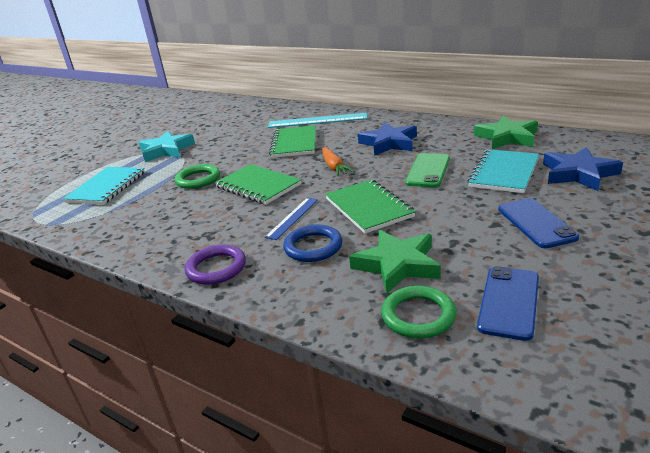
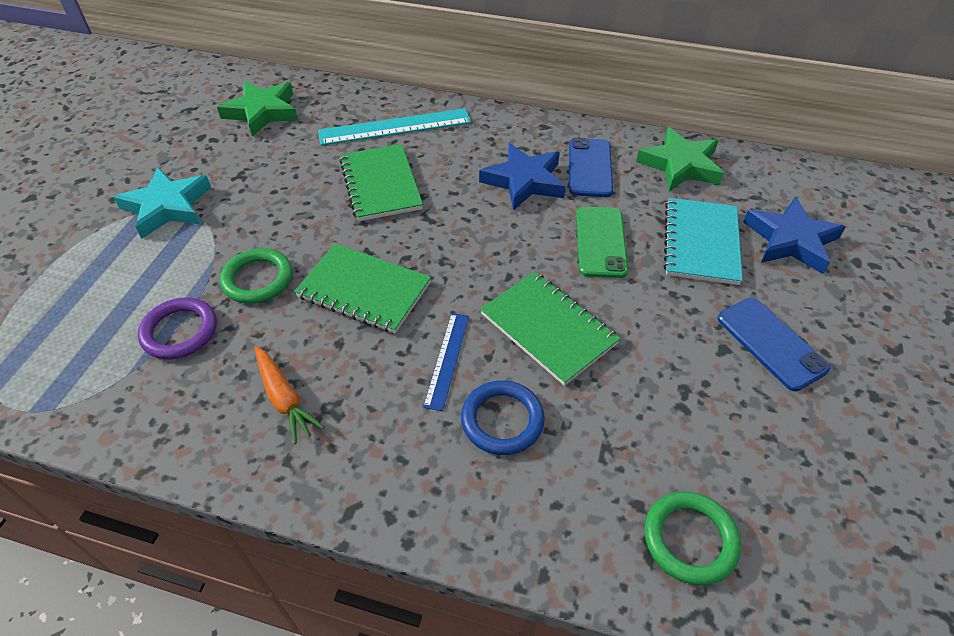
camera: 20 degrees left, 20 degrees up
(106, 187) = (100, 308): turquoise notebook -> none
(216, 268) = (377, 483): purple ring -> purple ring (180, 331)
(334, 167) = (464, 239): orange carrot -> orange carrot (284, 399)
(397, 265) = (629, 445): green star -> green star (262, 112)
(509, 302) = (786, 497): blue phone -> blue phone (590, 168)

